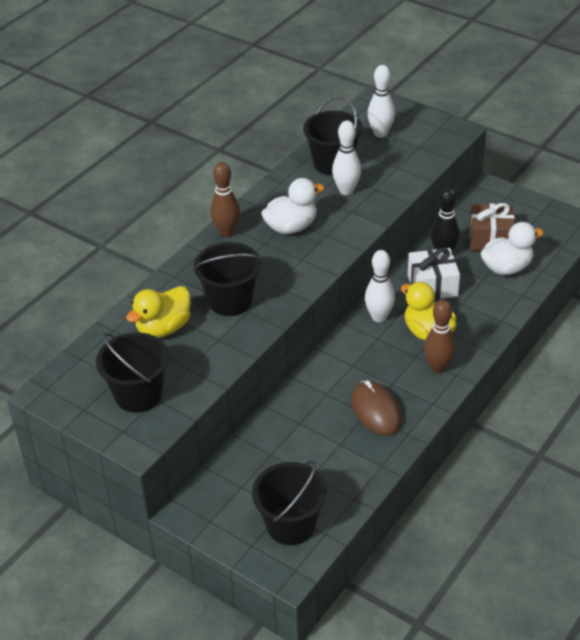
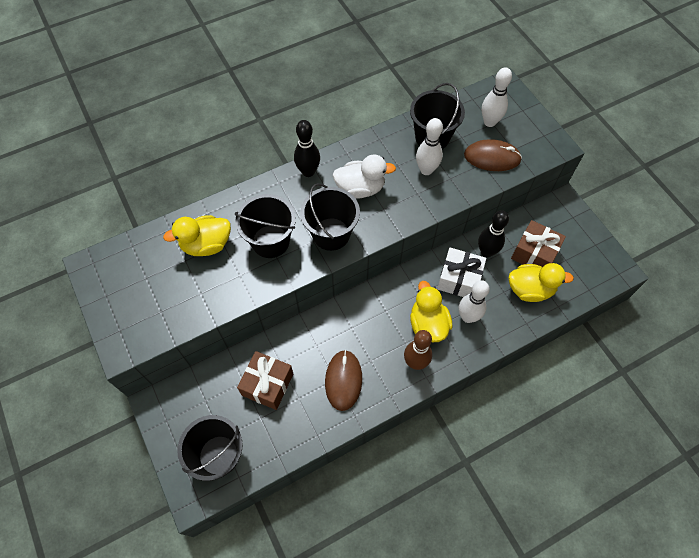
camera: 25 degrees right, 20 degrees up
(138, 395) = (151, 301): black bucket -> black bucket (331, 234)
(227, 232) = (308, 172): brown bowling pin -> black bowling pin
(299, 446) = (267, 384): none -> brown gift
(379, 317) = (399, 291): white bowling pin -> white bowling pin (468, 317)
(403, 160) = (492, 157): none -> brown mouse
(506, 268) = (530, 289): white duck -> yellow duck

